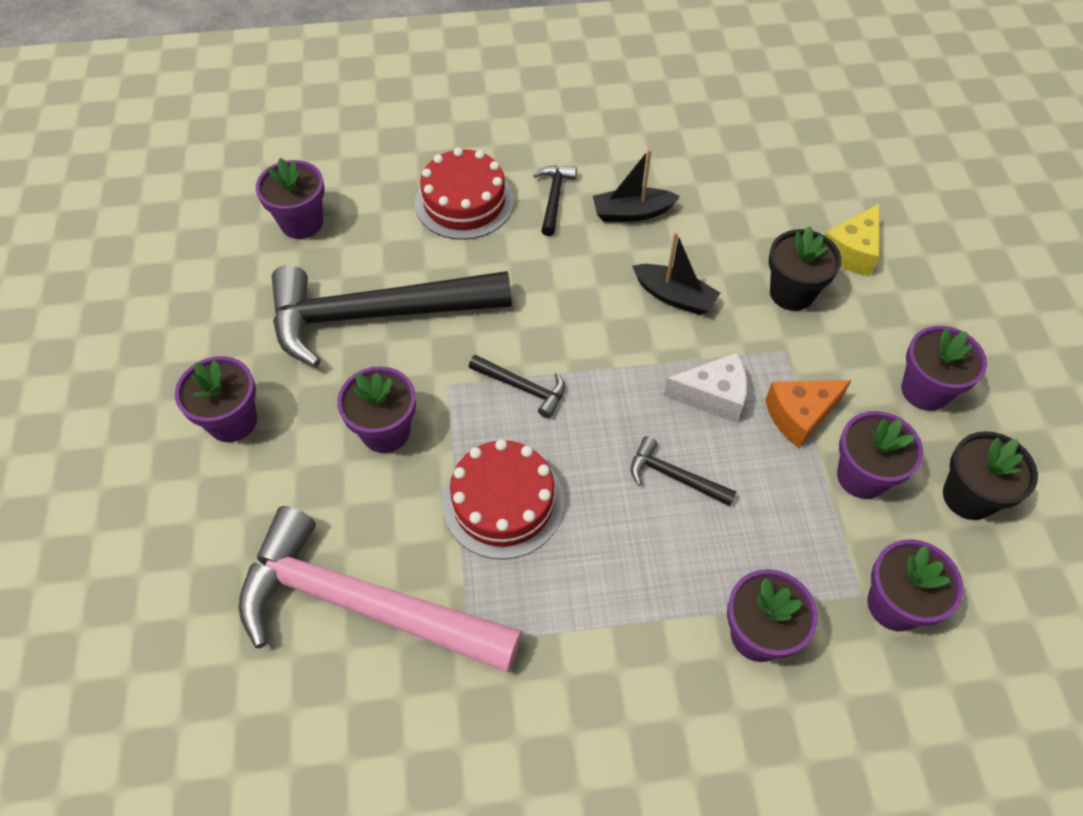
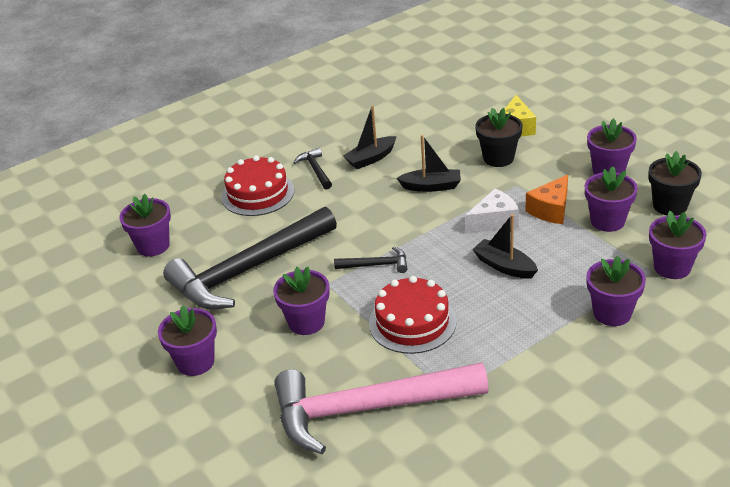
camera: 25 degrees left, 20 degrees down
(674, 477) = (504, 266): black hammer -> black boat

